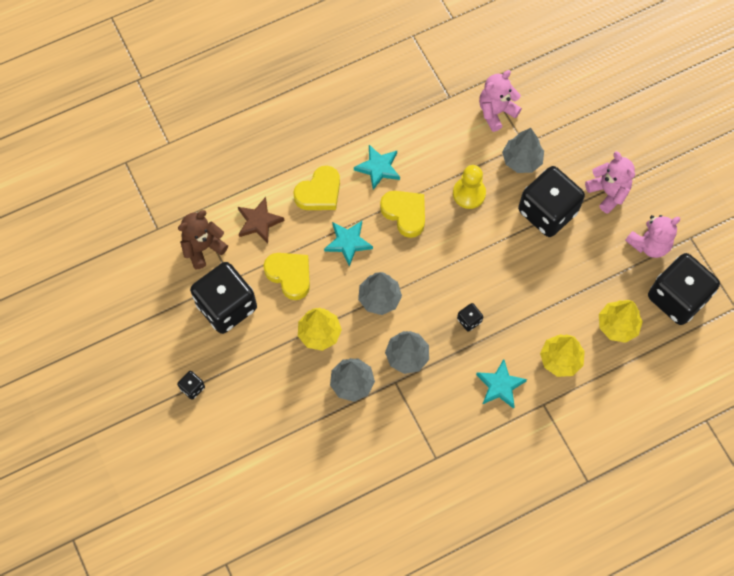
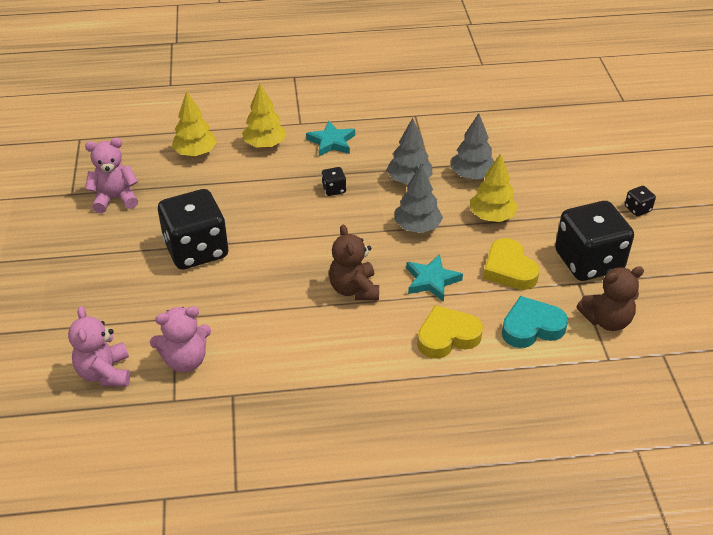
camera: 160 degrees left, 25 degrees down
(259, 222) = (531, 327): brown star -> turquoise heart
(378, 168) = (364, 341): turquoise star -> none
(405, 214) = (354, 289): yellow heart -> brown teddy bear
(469, 193) = (271, 288): yellow pawn -> none
(521, 160) = (190, 303): grey tree -> none
(608, 192) = (119, 249): pink teddy bear -> pink teddy bear (105, 373)
(677, 298) = (125, 157): black dice -> none

